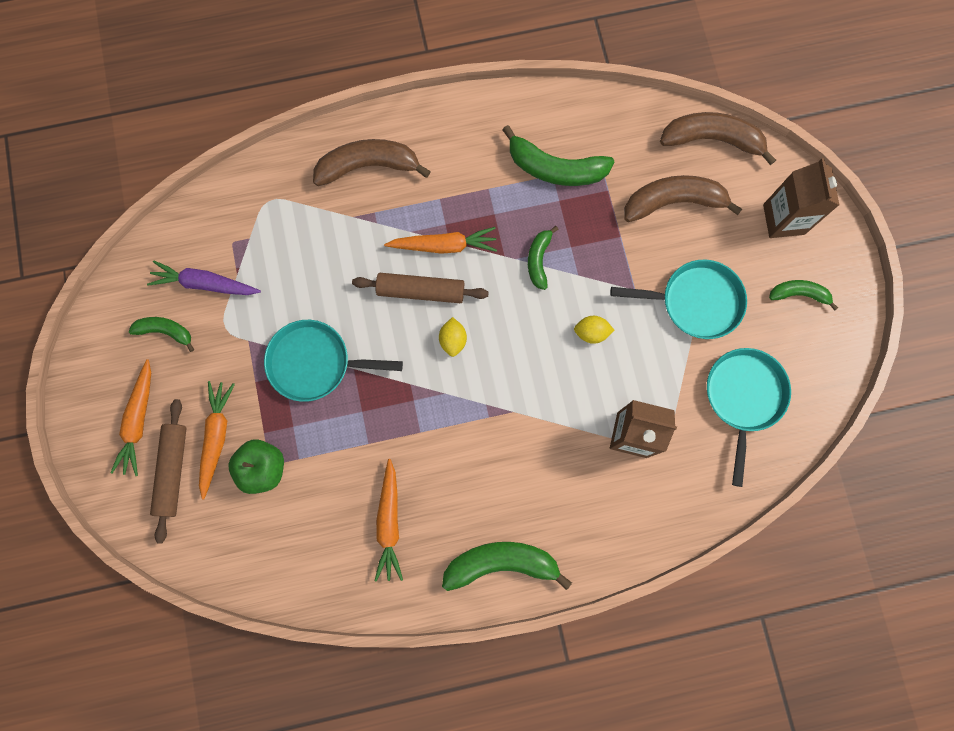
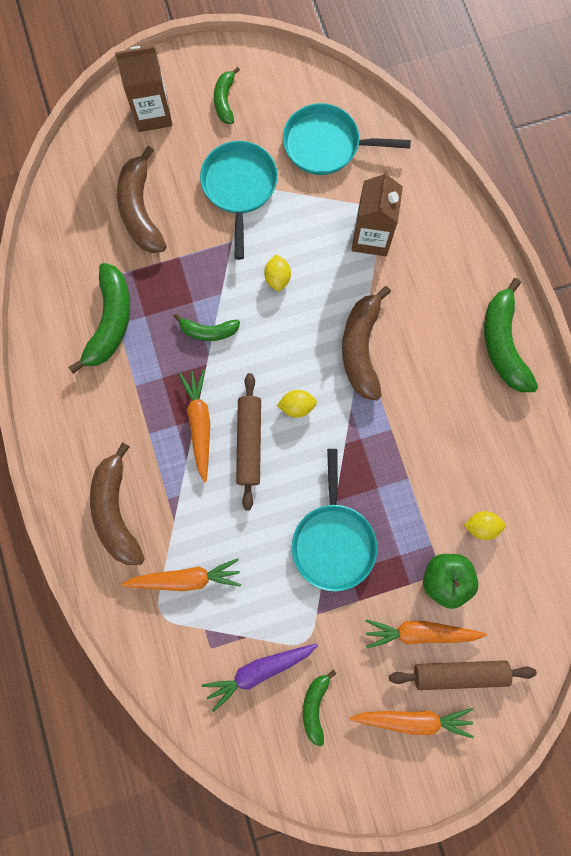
camera: 95 degrees left, 0 degrees up
(205, 284) = (259, 670): purple carrot -> purple carrot turned 60 degrees clockwise
(310, 512) = (481, 526): none -> yellow lemon
(389, 522) = (480, 449): orange carrot -> orange carrot (185, 578)
(712, 140) = (74, 178): brown banana -> brown banana (361, 348)

